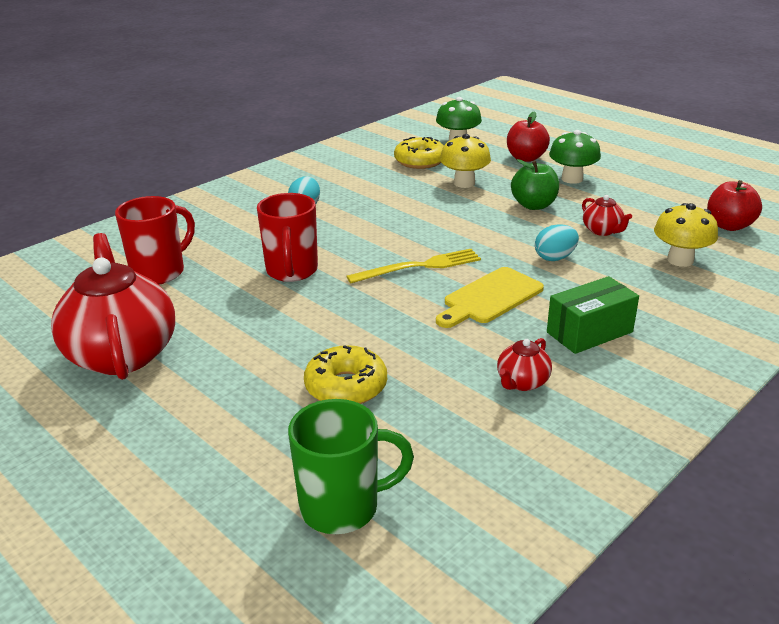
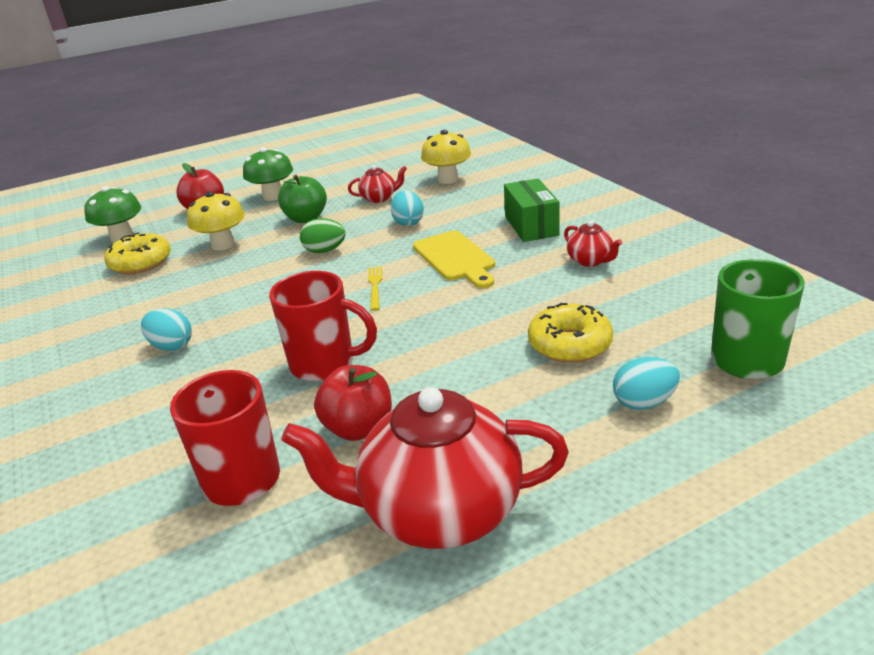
camera: 70 degrees left, 0 degrees up
(257, 440) = (644, 402): none -> turquoise egg
(419, 267) = (375, 286): yellow fork -> yellow fork, size x0.59
(474, 229) = (325, 251): none -> green egg
(729, 226) = (411, 156): red apple -> red apple (359, 428)

